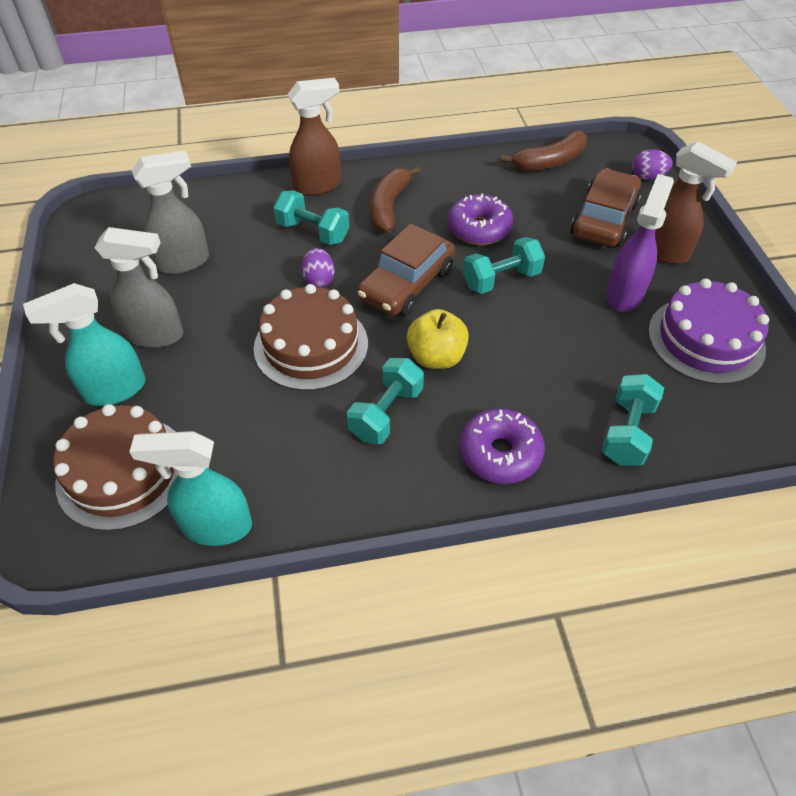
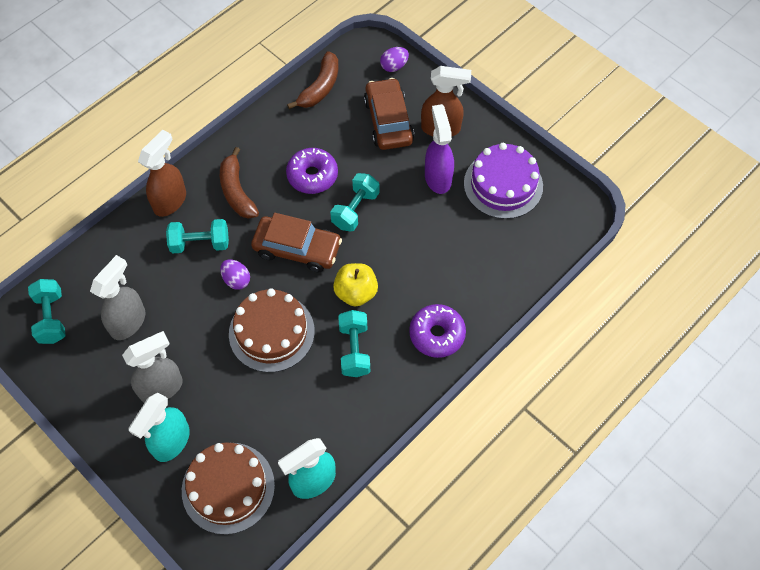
camera: 35 degrees left, 10 degrees up
(407, 284) = (297, 249): brown car -> brown car turned 75 degrees counterclockwise
(627, 432) = (496, 277): turquoise dumbbell -> turquoise dumbbell (51, 318)

